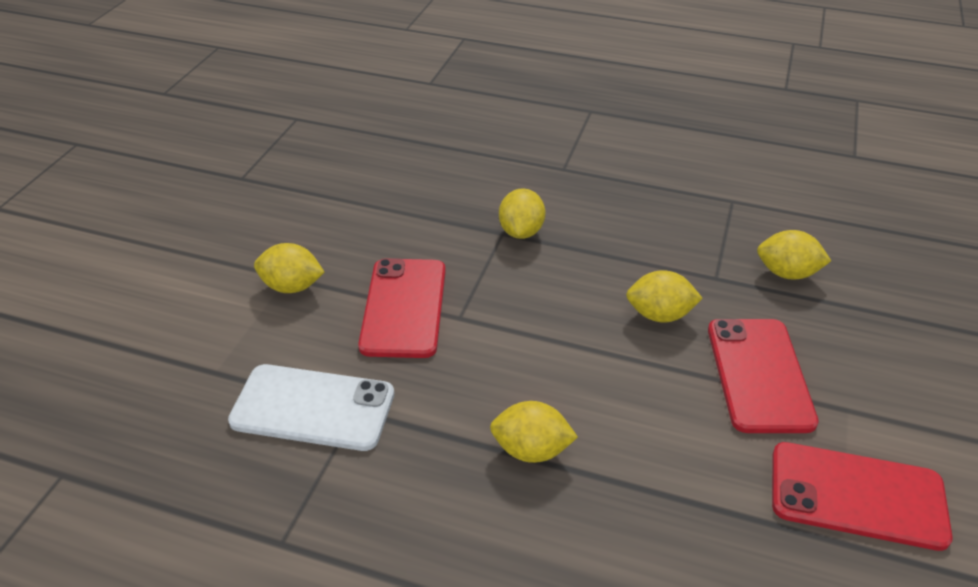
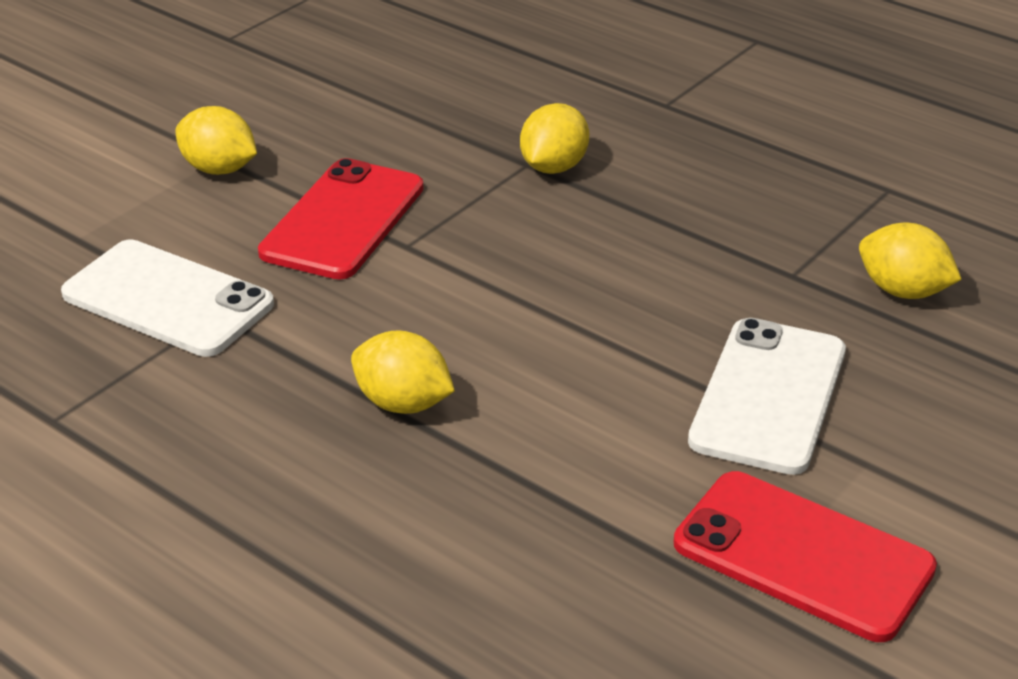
camera: 20 degrees right, 5 degrees down
(659, 315) = (678, 300): yellow lemon -> none
(759, 374) = (769, 396): red phone -> white phone

